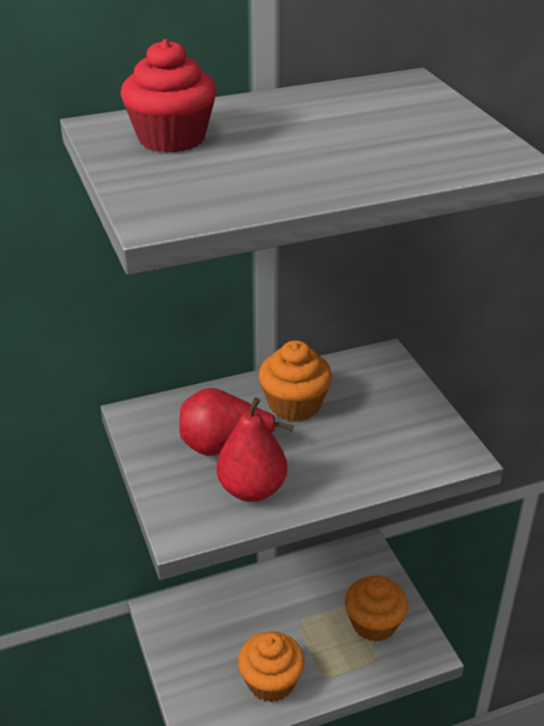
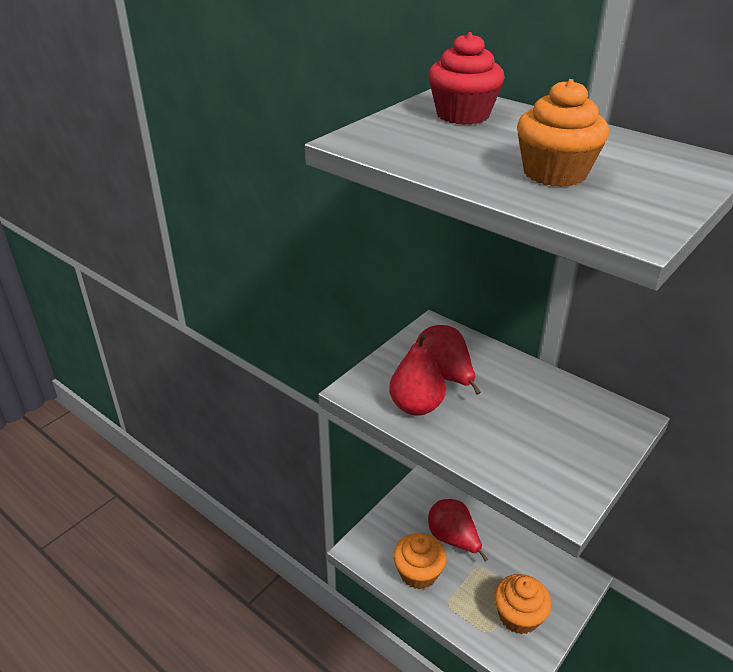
camera: 60 degrees right, 0 degrees up
(252, 626) = (453, 539): none -> red pear
(294, 404) = (521, 392): orange cupcake -> orange cupcake (554, 173)

